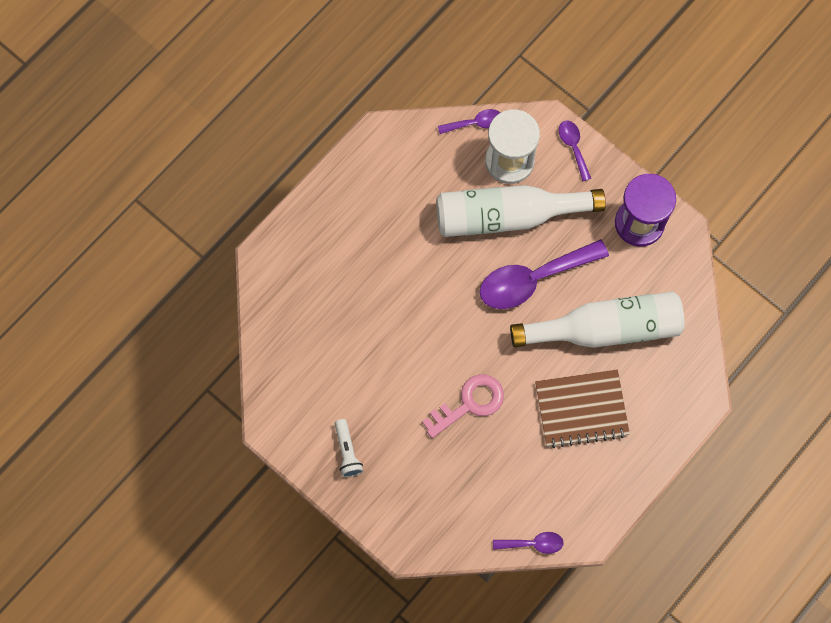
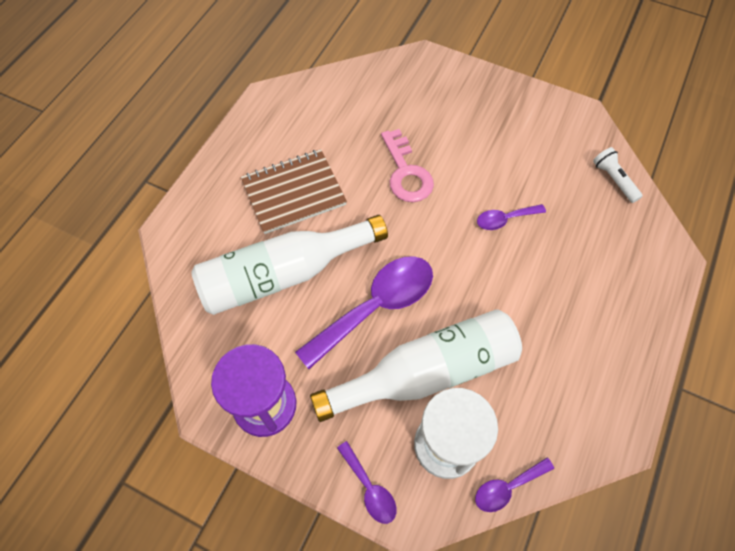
camera: 165 degrees right, 10 degrees down
(347, 452) = (504, 111): white flashlight -> white flashlight (614, 180)
(469, 403) = (406, 173): pink key -> pink key turned 60 degrees counterclockwise
(533, 543) = (314, 81): purple spoon -> purple spoon (505, 219)

